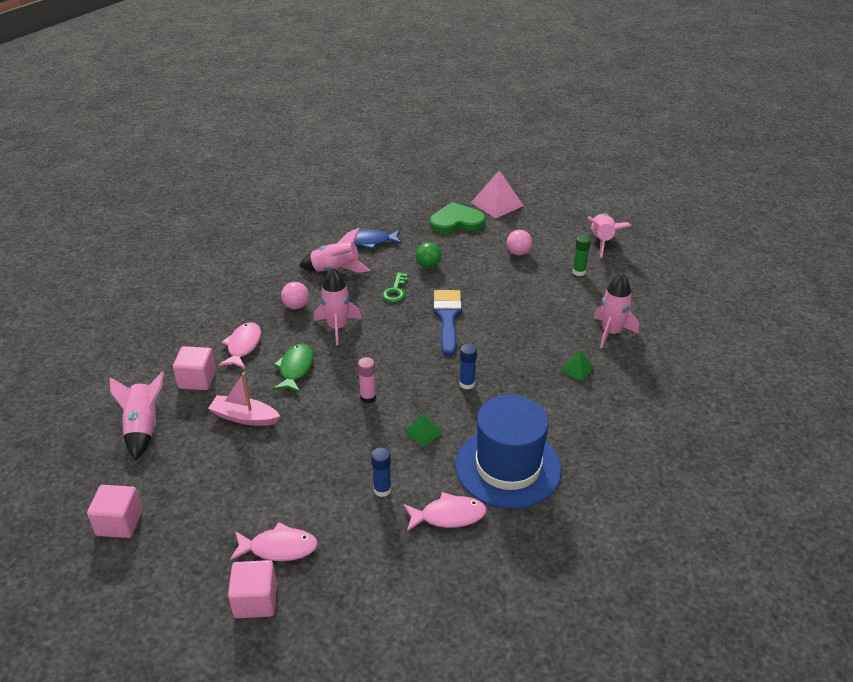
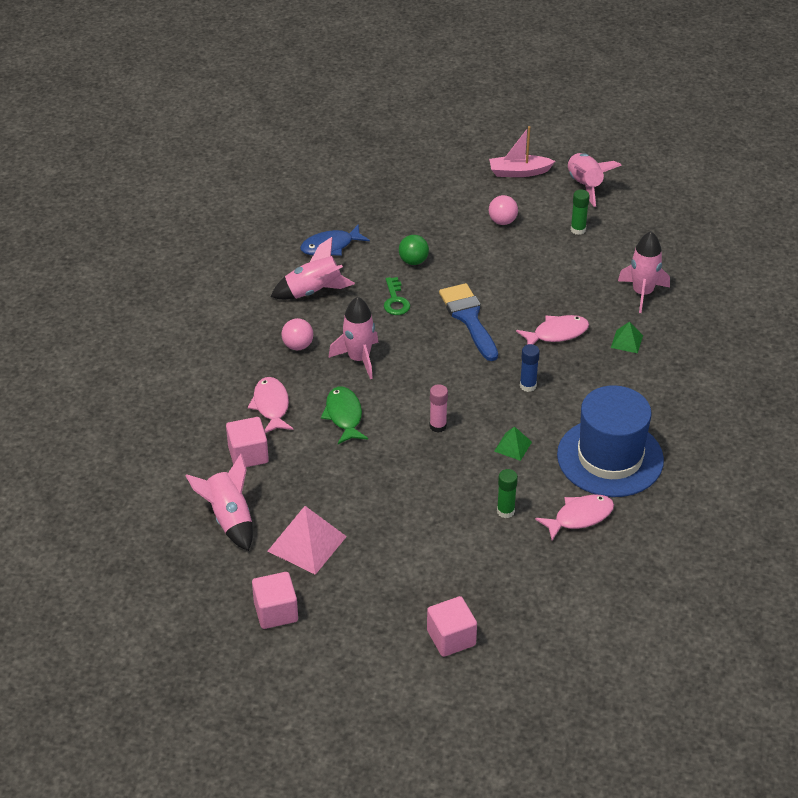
camera: 20 degrees left, 5 degrees up
(244, 417) = (326, 480): pink boat -> pink boat (519, 172)
(279, 548) = (442, 589): pink fish -> pink fish (557, 333)
(382, 490) = (505, 511): blue glue stick -> green glue stick
(456, 221) = (413, 196): green heart -> none
(497, 204) = (446, 162): pink pyramid -> pink pyramid (307, 543)

